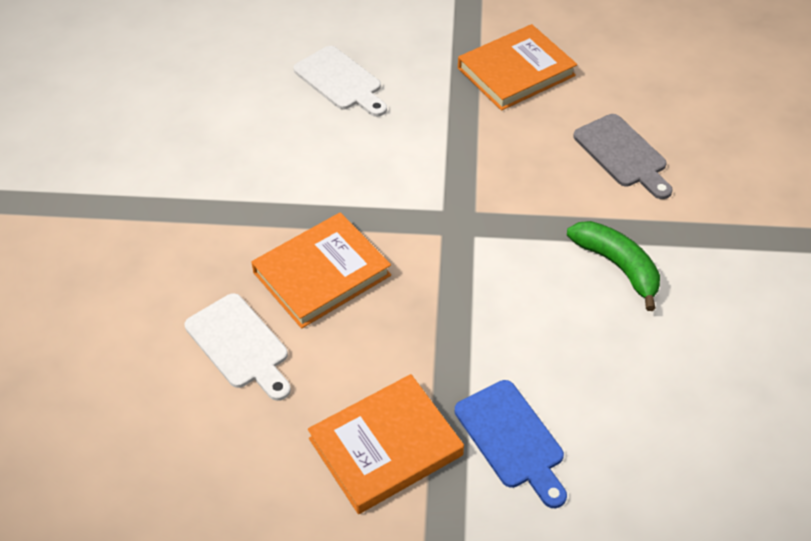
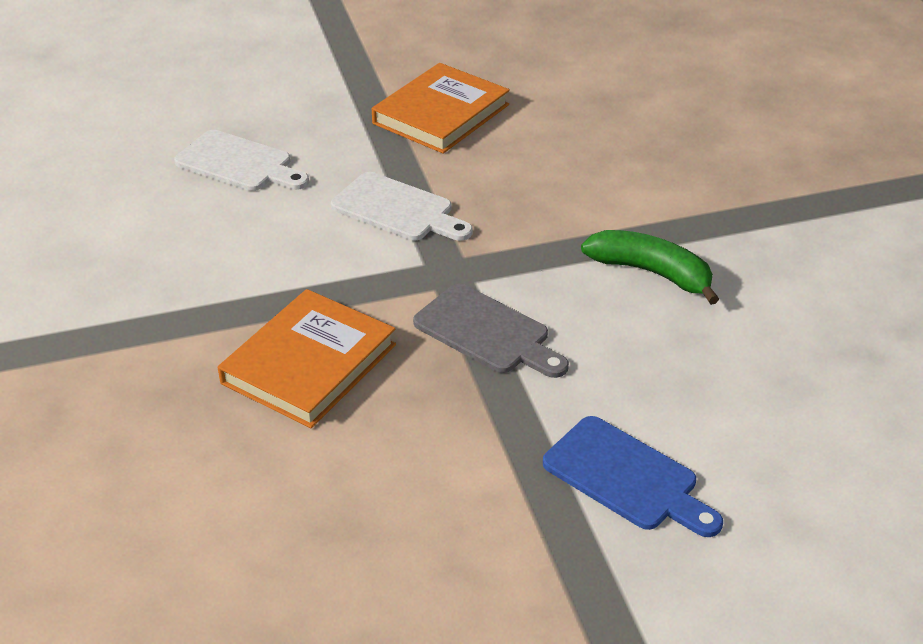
camera: 20 degrees left, 10 degrees down
(240, 345) = (239, 467): white cutting board -> white cutting board (397, 210)
(385, 447) = (480, 529): orange book -> none
(623, 154) = (599, 166): grey cutting board -> grey cutting board (487, 332)

